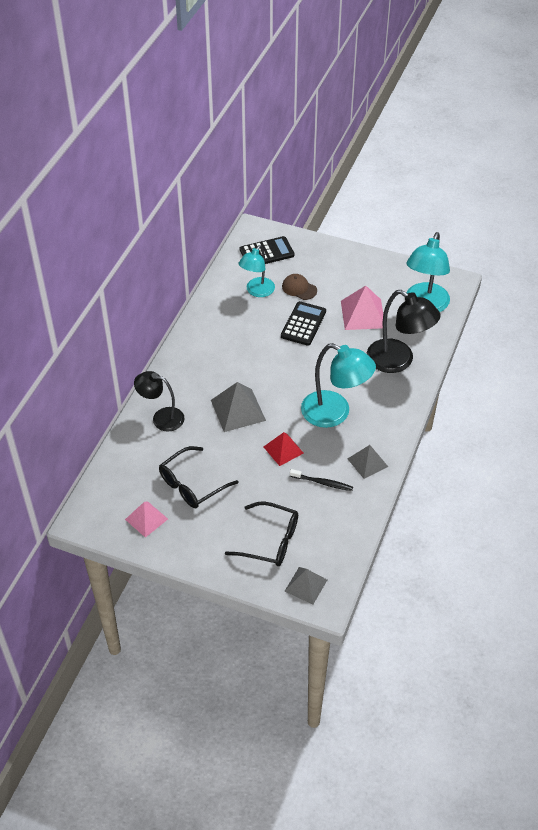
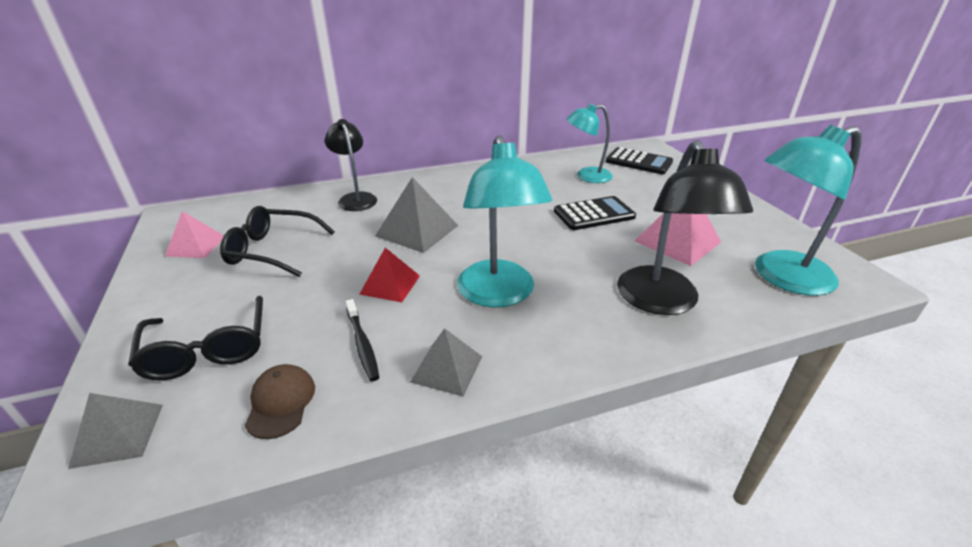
camera: 50 degrees right, 15 degrees down
(299, 288) = (632, 192): brown cap -> brown cap (281, 402)

